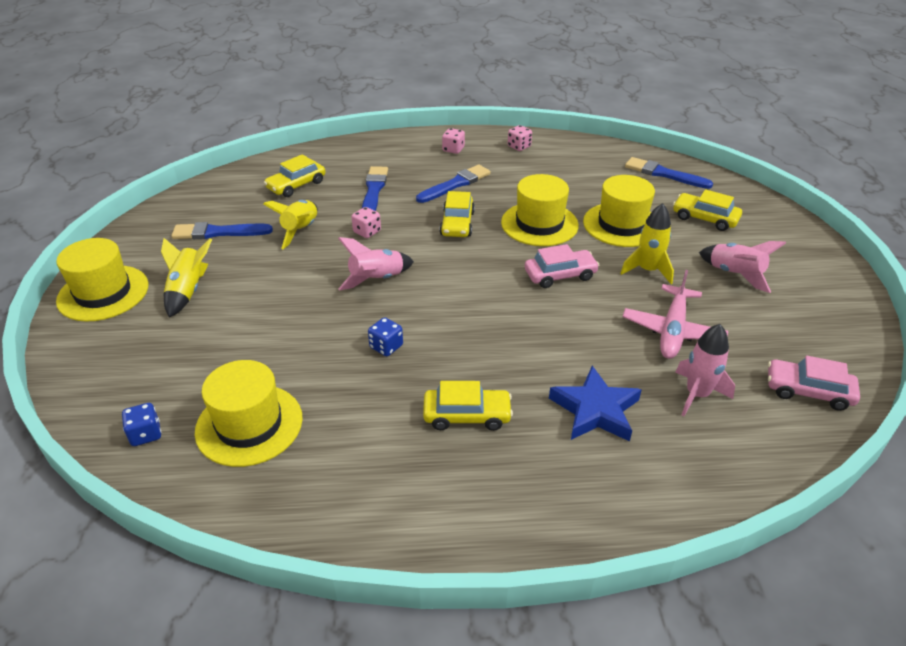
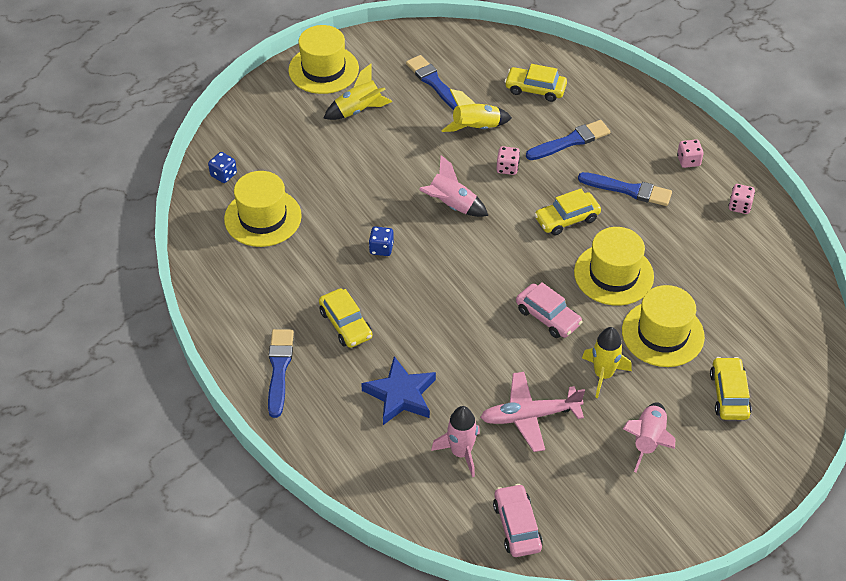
camera: 60 degrees right, 10 degrees up
(664, 174) = (789, 338): blue brush -> blue brush (279, 369)

